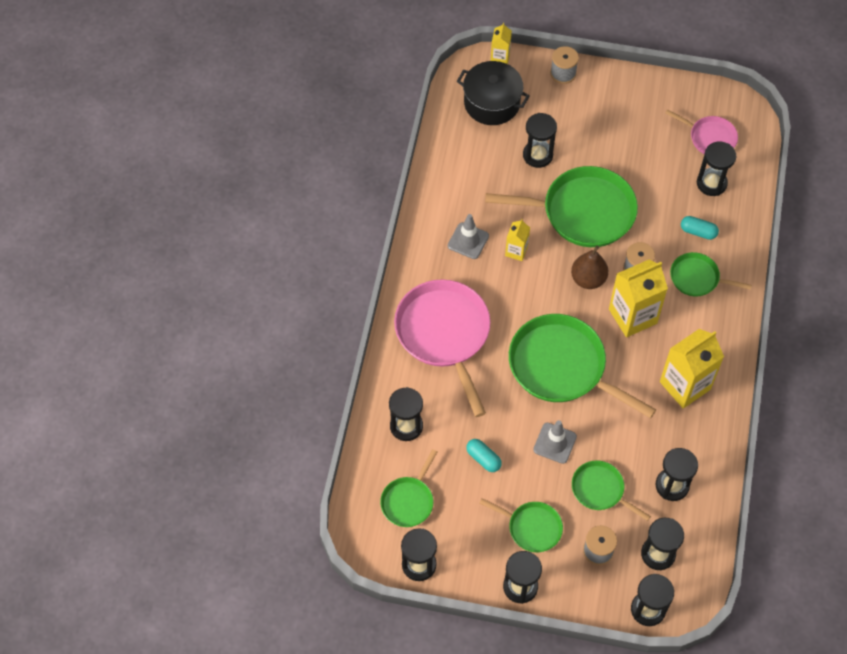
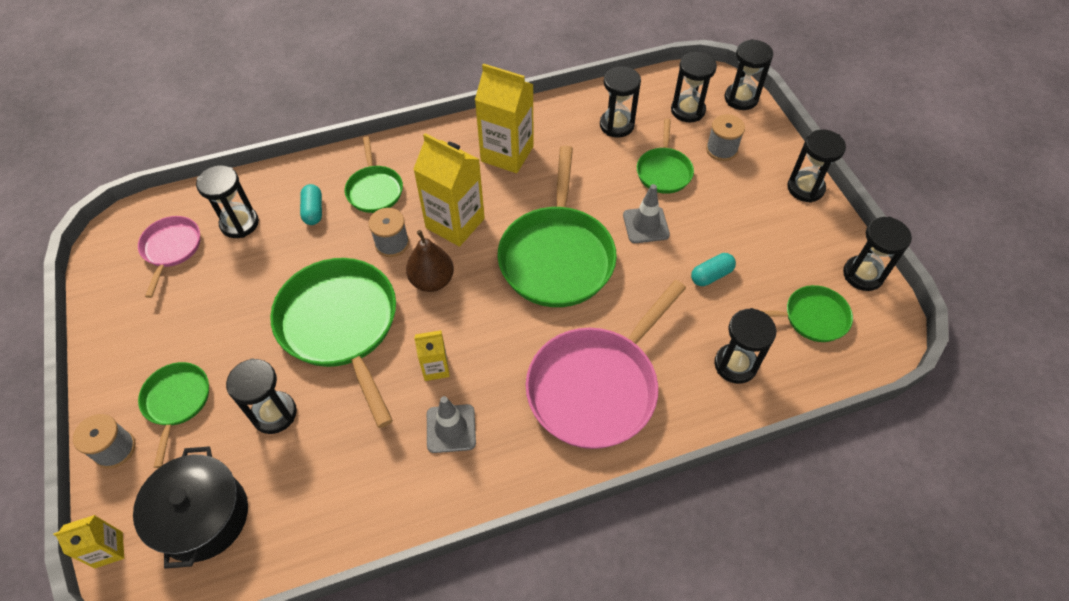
camera: 120 degrees left, 5 degrees down
(483, 459) = (711, 275): turquoise capsule -> turquoise capsule turned 45 degrees clockwise
(531, 527) = (744, 205): green pan -> green pan (177, 402)

